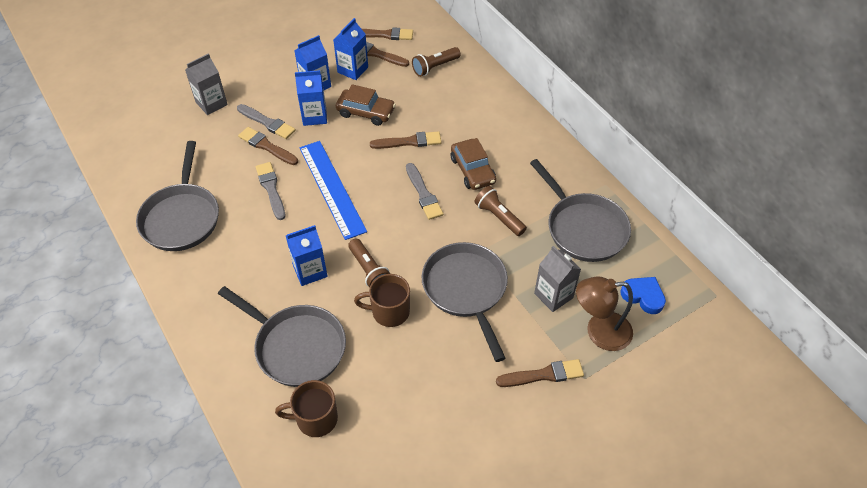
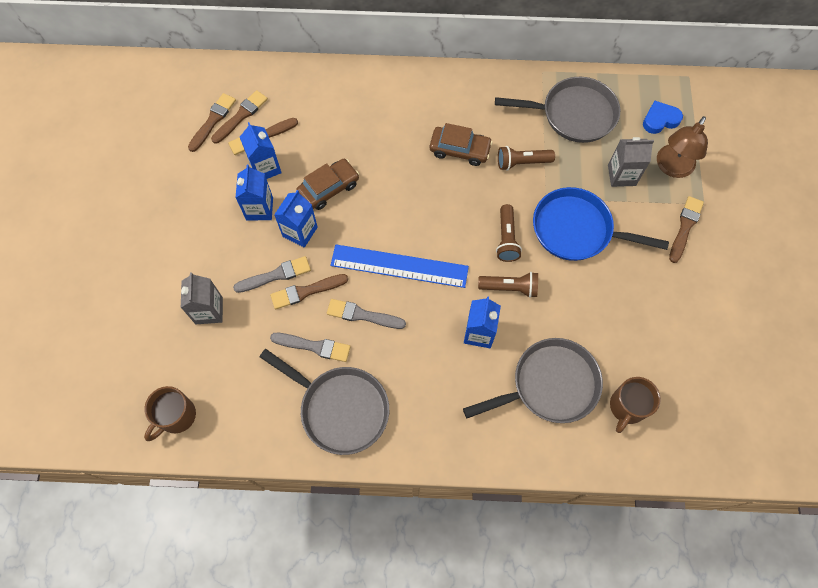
camera: 55 degrees left, 15 degrees up
(389, 312) = (561, 296): brown mug -> brown mug (176, 416)
(409, 142) = (391, 176): brown brush -> brown brush (213, 121)
(423, 194) = (458, 200): grey brush -> grey brush (314, 346)
(435, 67) = (318, 103): brown flashlight -> brown flashlight (506, 239)
(466, 290) = (577, 230): grey pan -> blue pan

